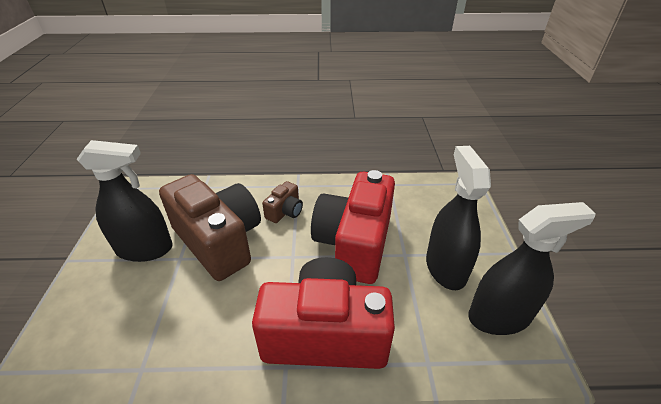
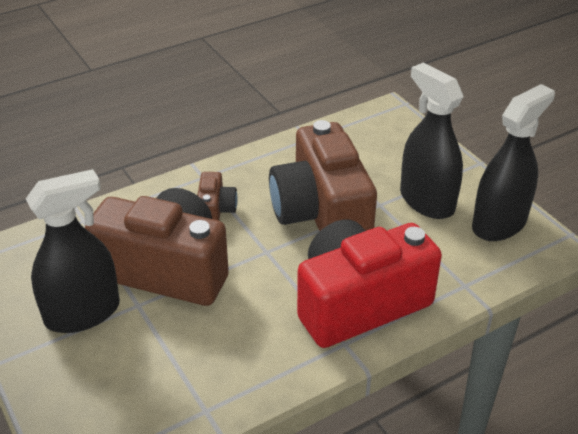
camera: 30 degrees left, 0 degrees up
(354, 243) = (321, 213): red camera -> brown camera

